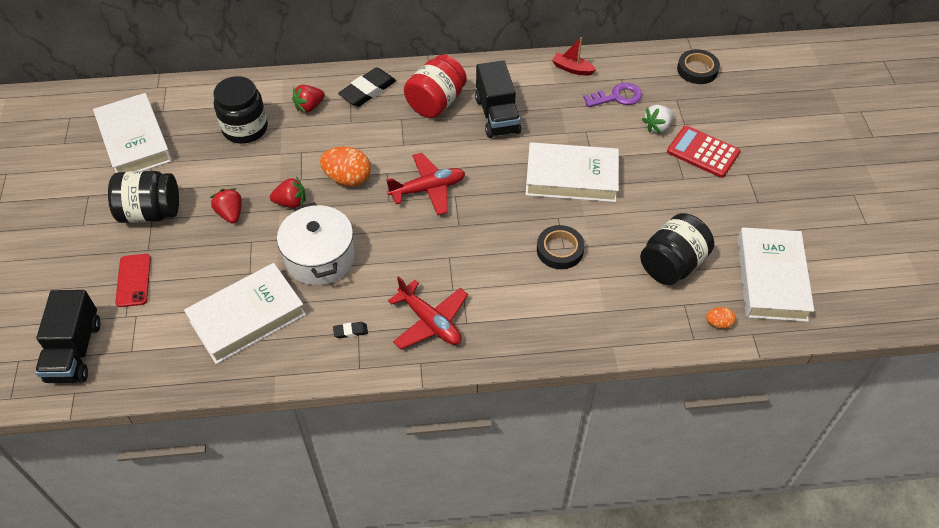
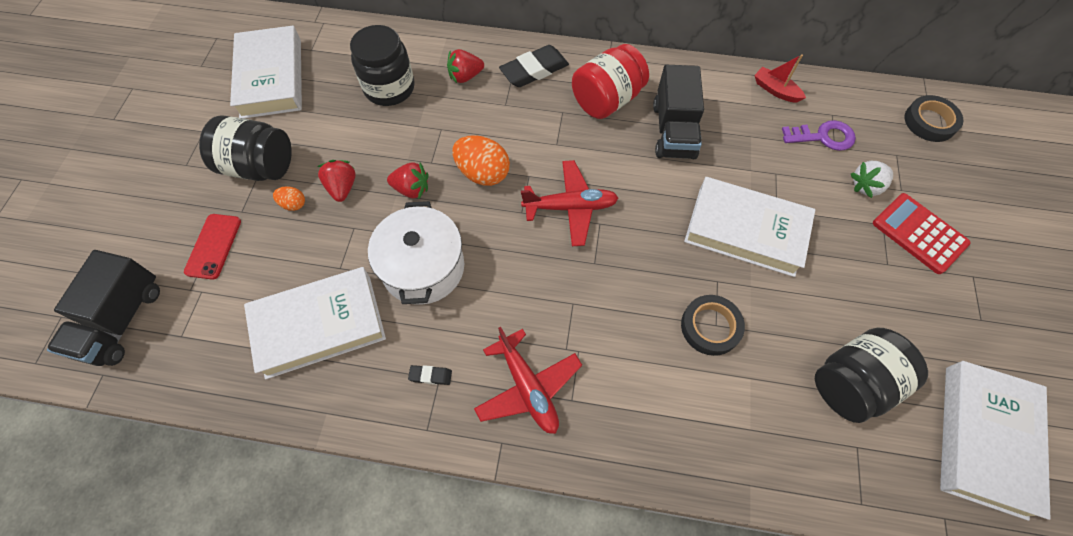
camera: 15 degrees right, 10 degrees up
(718, 323) = (900, 489): orange egg -> orange egg (293, 204)

